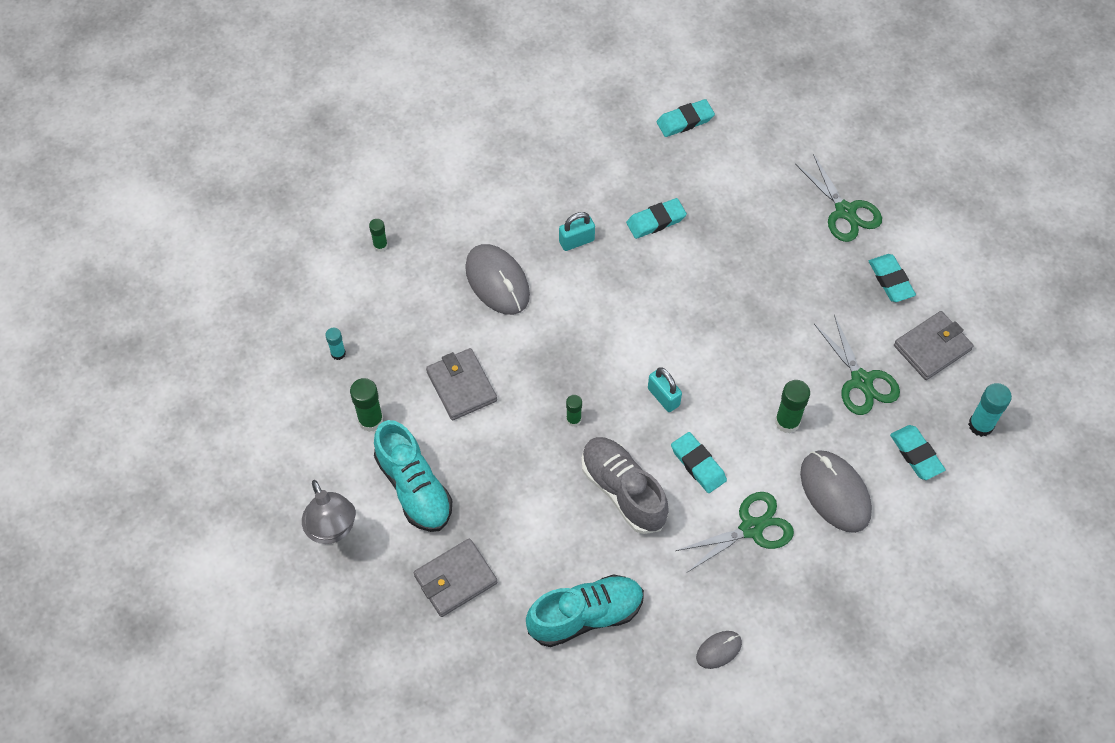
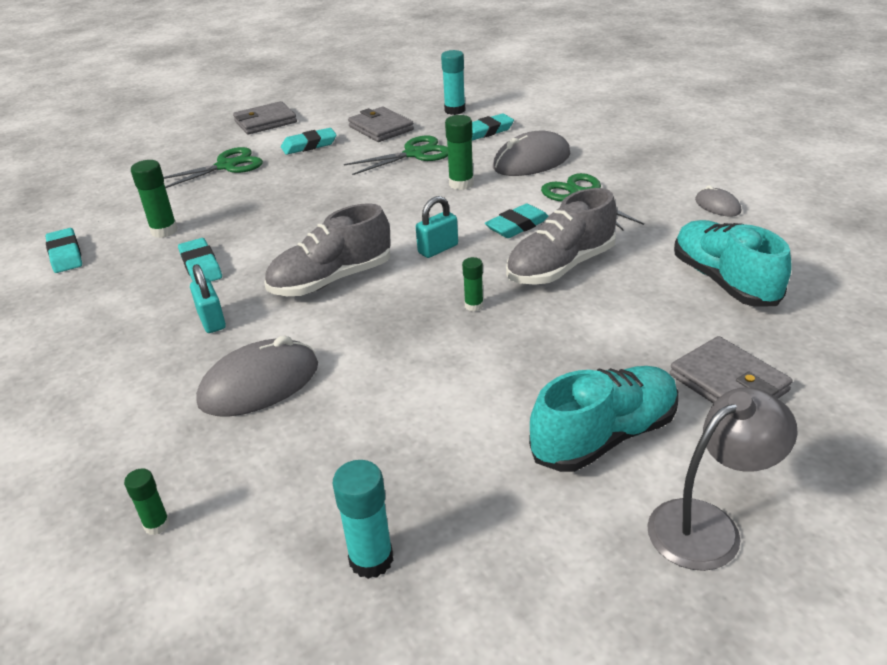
camera: 90 degrees left, 25 degrees down
(338, 353) = (371, 560): turquoise glue stick -> turquoise glue stick, size x1.65
(371, 420) = (499, 499): green glue stick -> green glue stick (164, 231)
(461, 386) = (431, 403): grey wallet -> grey wallet (265, 122)
(623, 317) = (331, 280): none -> grey shoe

